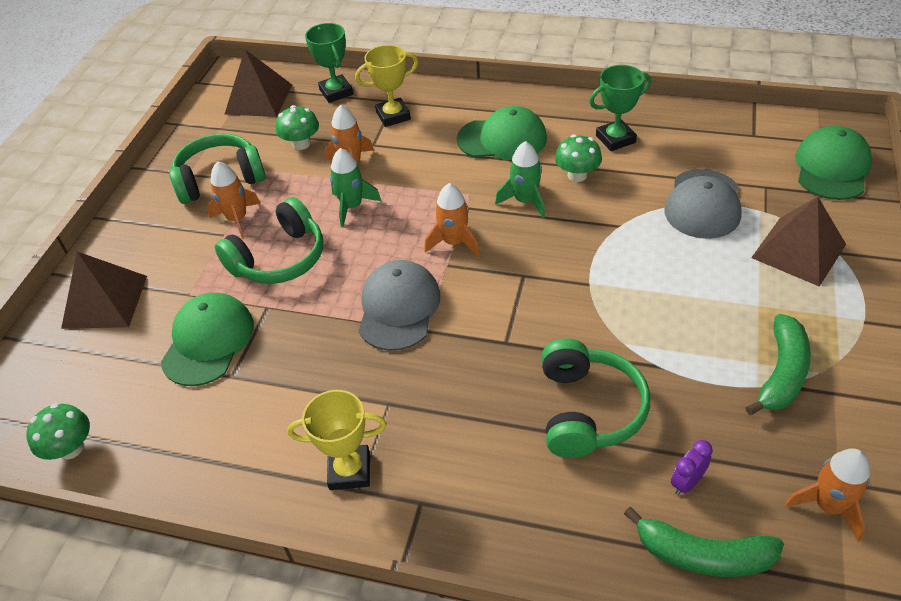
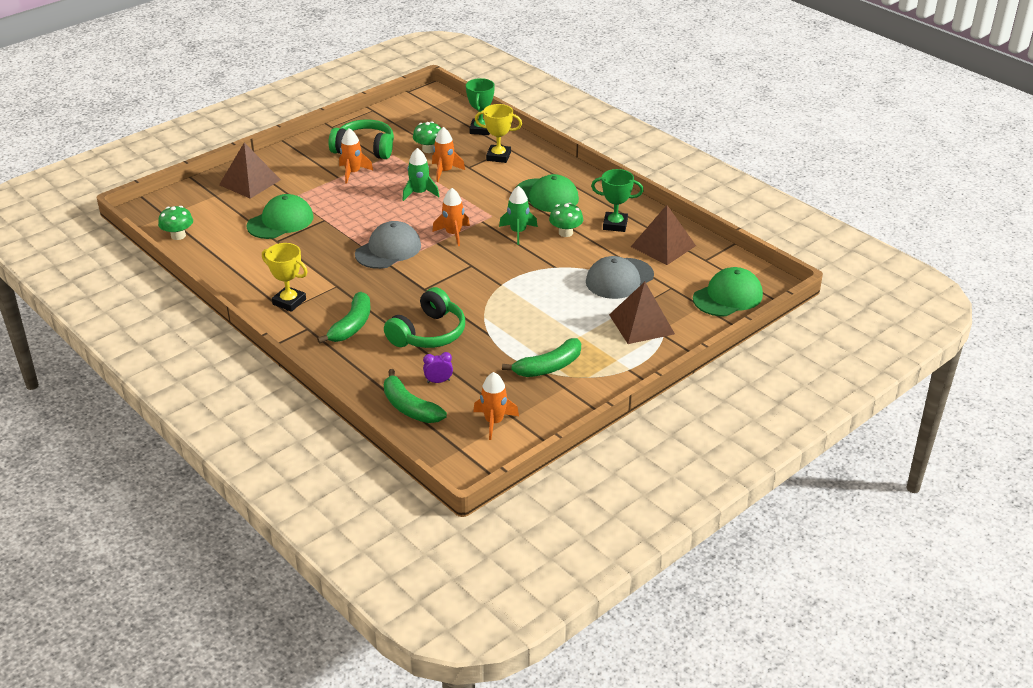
camera: 30 degrees right, 10 degrees down
(258, 99) = (432, 115): brown pyramid -> brown pyramid (663, 246)
(279, 258) = (354, 201): green headphones -> none
(477, 459) = (352, 325): none -> green banana

